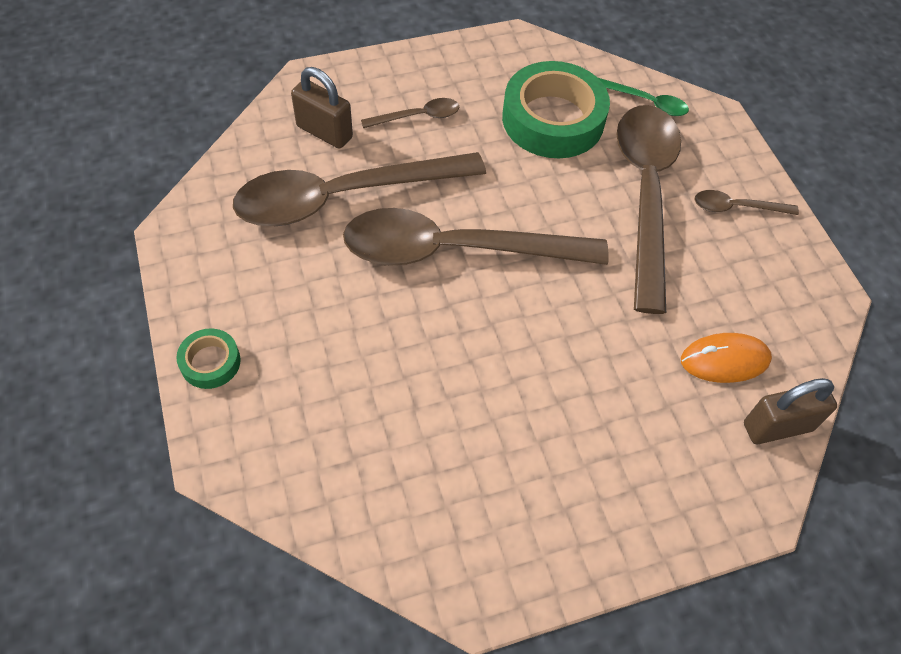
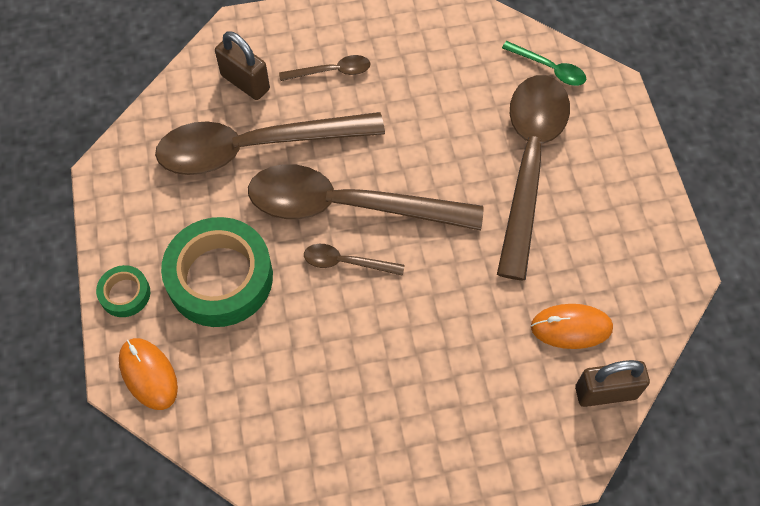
camera: 10 degrees right, 5 degrees up
(247, 451) = (148, 374): none -> orange mouse
(553, 119) = (456, 81): green tape -> green tape (220, 278)
(736, 207) = (612, 181): brown spoon -> brown spoon (346, 262)

